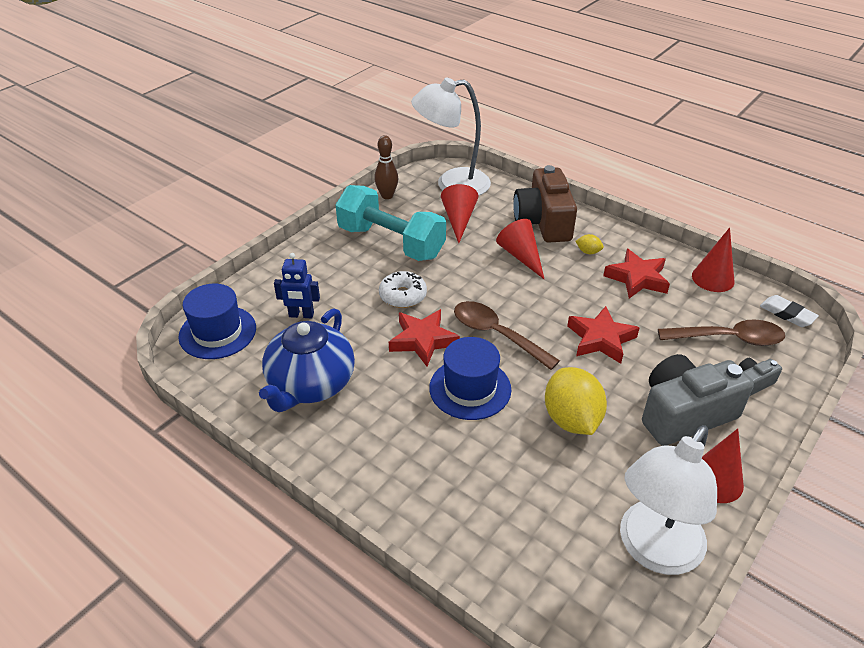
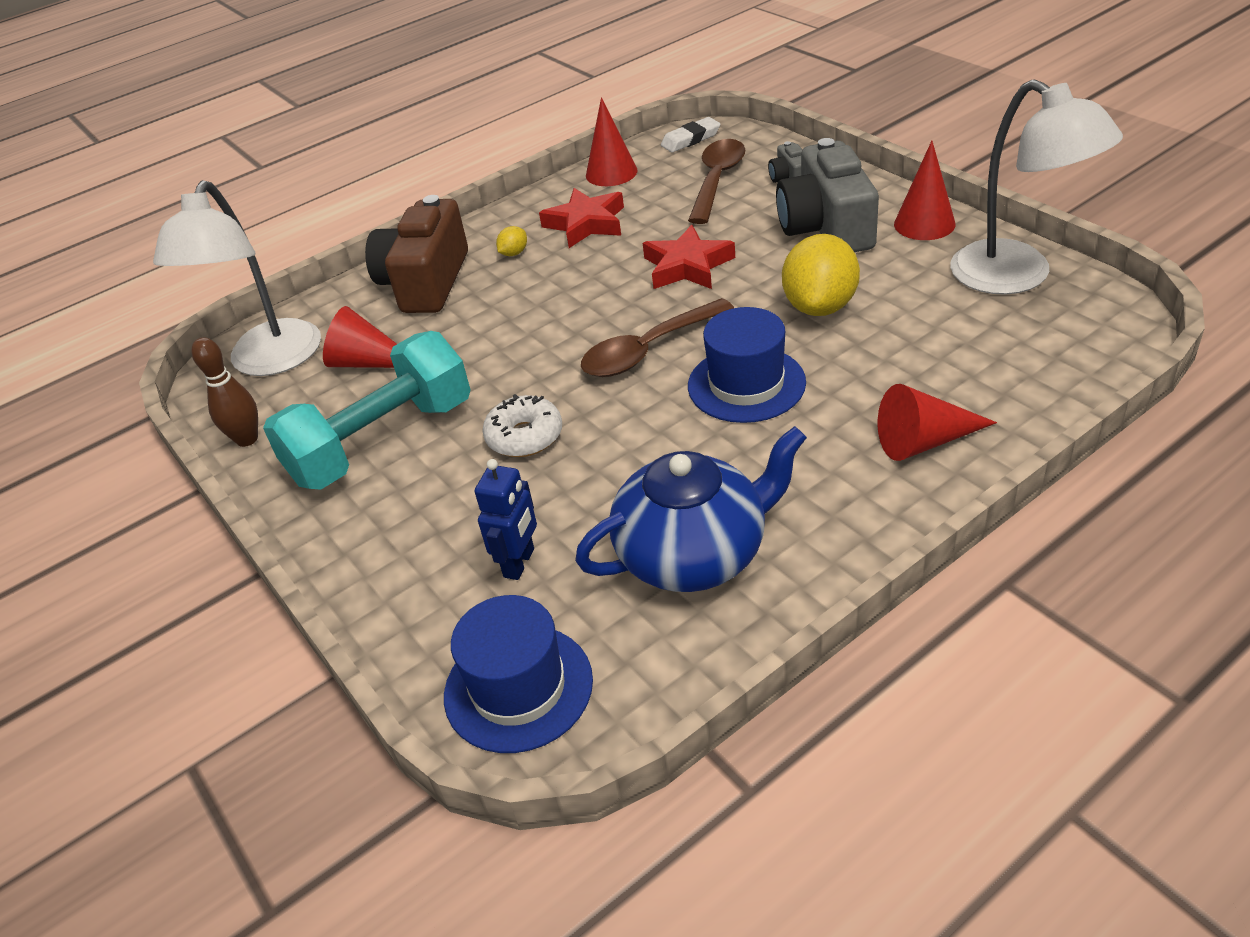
camera: 70 degrees left, 0 degrees up
(310, 384) = (694, 554): blue teapot -> blue teapot turned 60 degrees counterclockwise
(423, 340) = (635, 422): red star -> none
(521, 256) = (491, 311): red cone -> red cone (924, 441)
(543, 222) = (426, 282): brown camera -> brown camera turned 90 degrees clockwise
(571, 419) = (820, 306): yellow lemon -> yellow lemon turned 75 degrees counterclockwise

